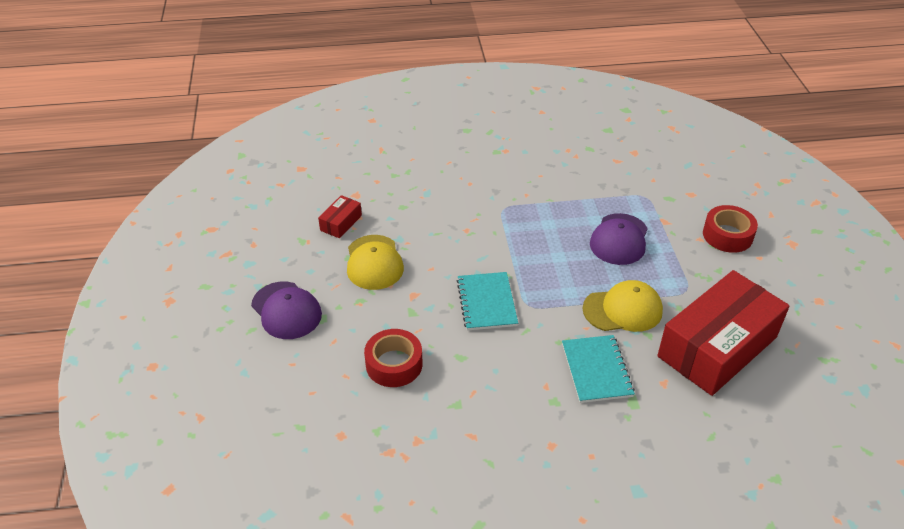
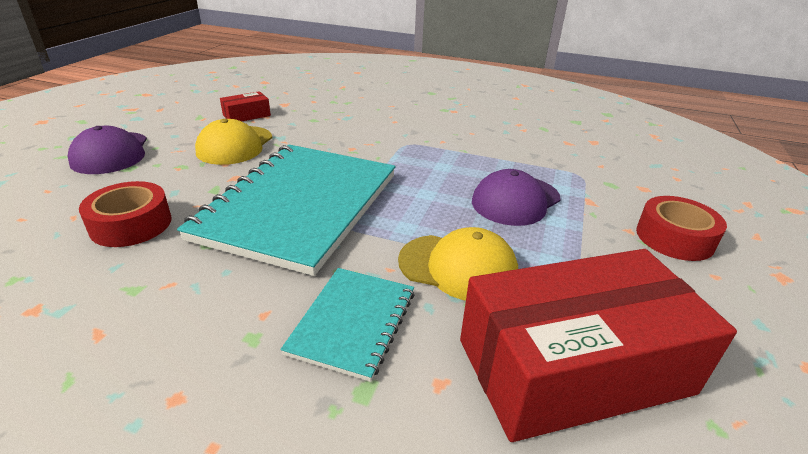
camera: 25 degrees right, 10 degrees down
(487, 302) = (300, 206): turquoise notebook -> turquoise notebook, size x2.04

